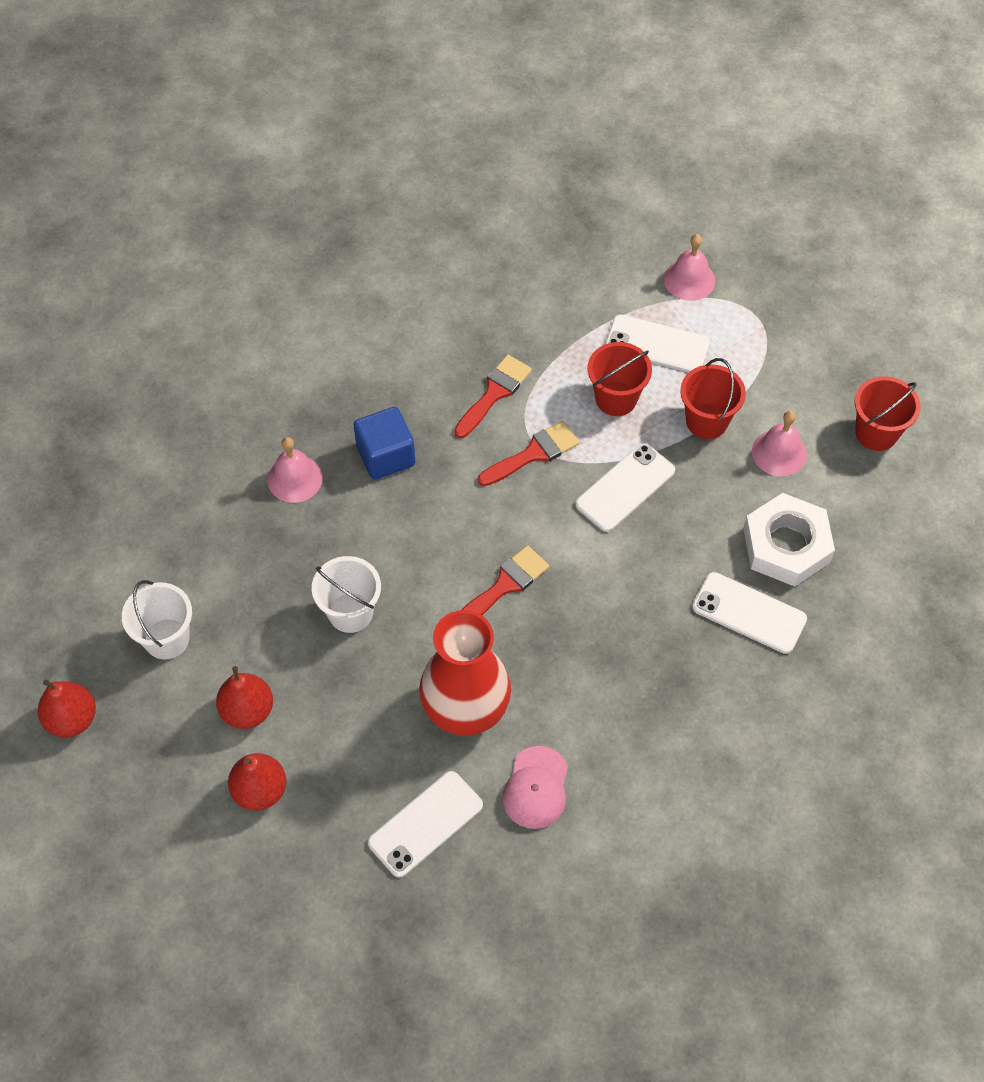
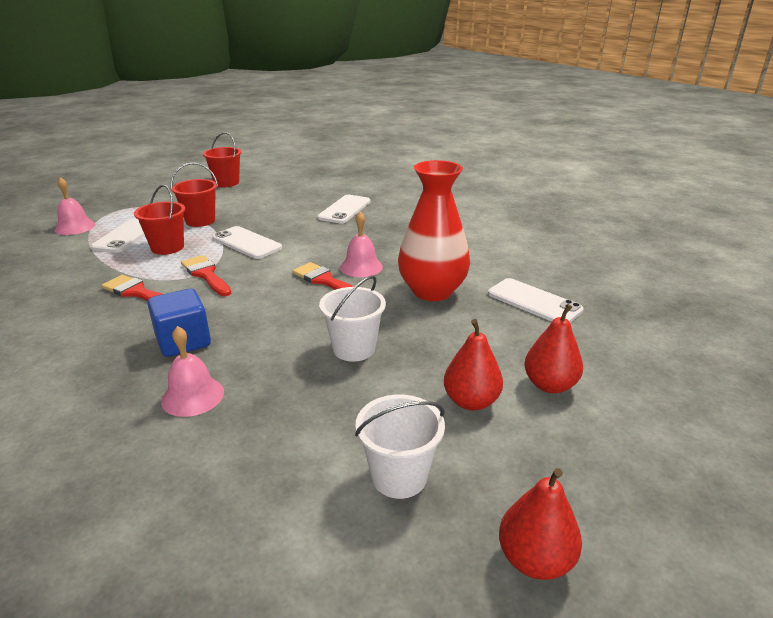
camera: 95 degrees left, 30 degrees down
(536, 788) = (485, 264): pink cap -> none
(779, 453) = (232, 203): pink bell -> pink bell (361, 267)
(786, 545) = (298, 201): white nut -> none

